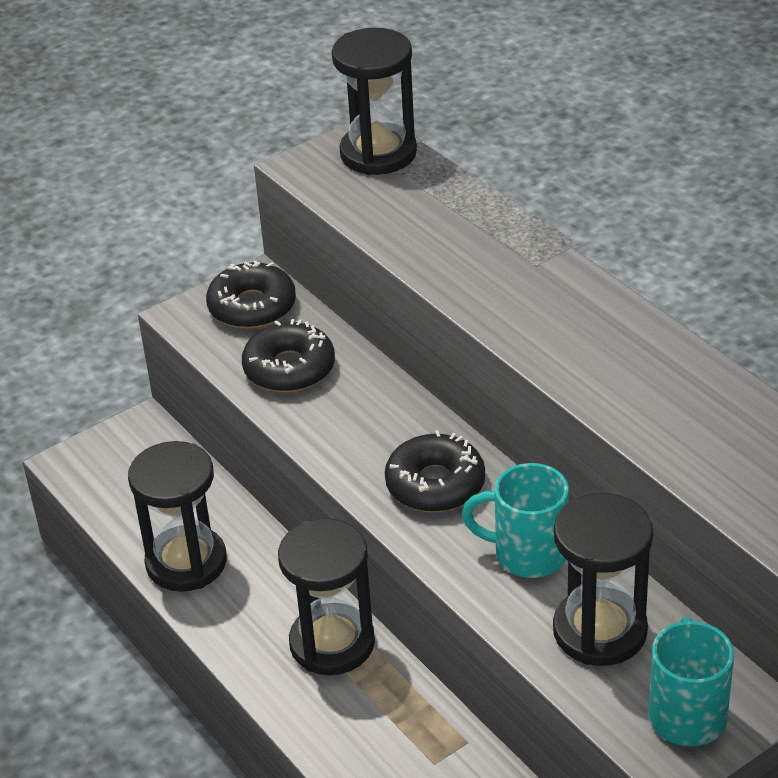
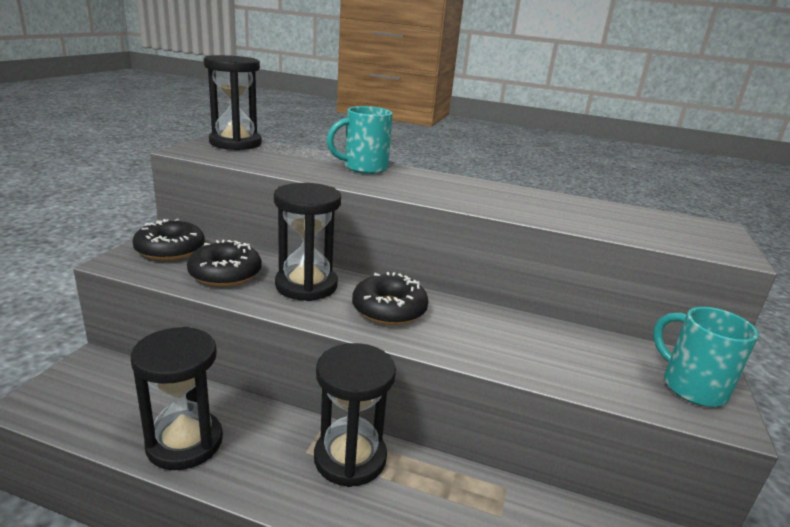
camera: 40 degrees left, 15 degrees down
(527, 554) = (489, 330): turquoise mug -> turquoise mug (364, 168)
(600, 631) = (583, 357): black hourglass -> black hourglass (306, 285)

